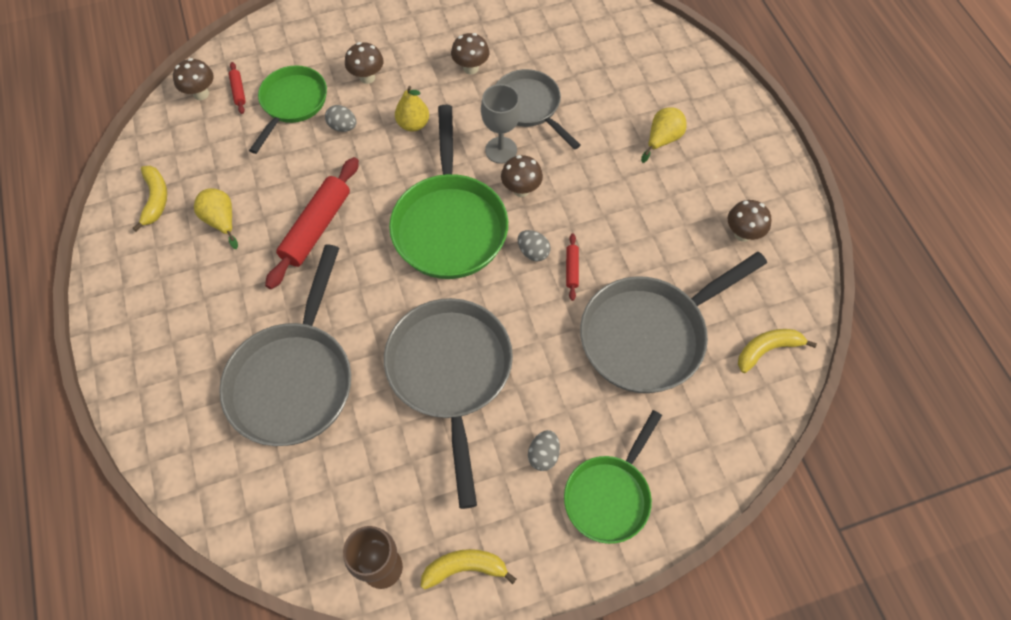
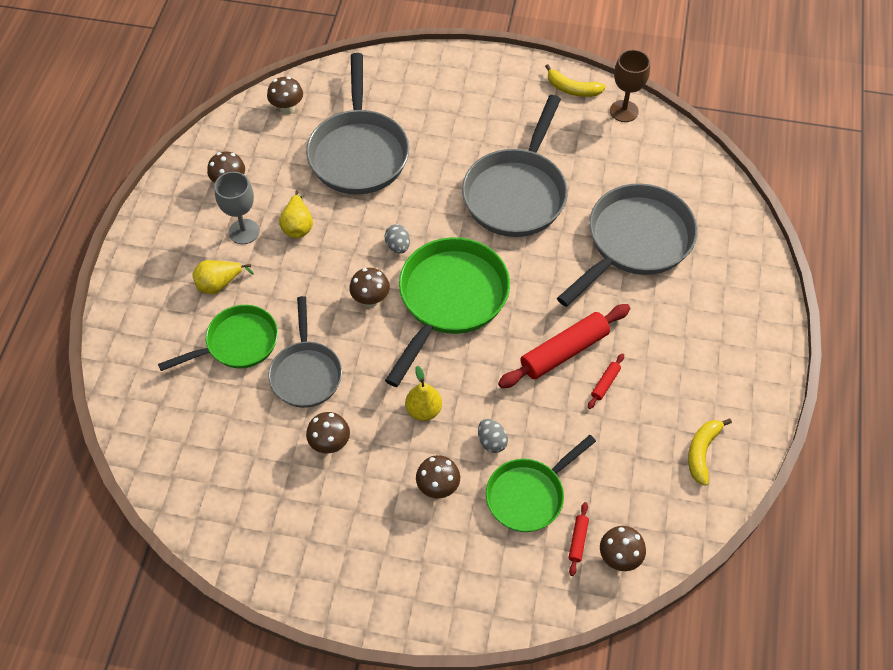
camera: 150 degrees left, 5 degrees down
(221, 221) = (646, 399): yellow pear -> yellow pear (298, 226)
(501, 150) = (362, 344): grey goblet -> grey goblet (244, 231)
(543, 455) = (484, 120): grey egg -> none
(572, 269) = (378, 220): red rolling pin -> red rolling pin (605, 383)
(609, 495) = (458, 83): green pan -> green pan (237, 343)
(649, 335) = (358, 153): grey pan -> grey pan turned 90 degrees clockwise
(767, 350) = (287, 109): yellow banana -> brown mushroom

